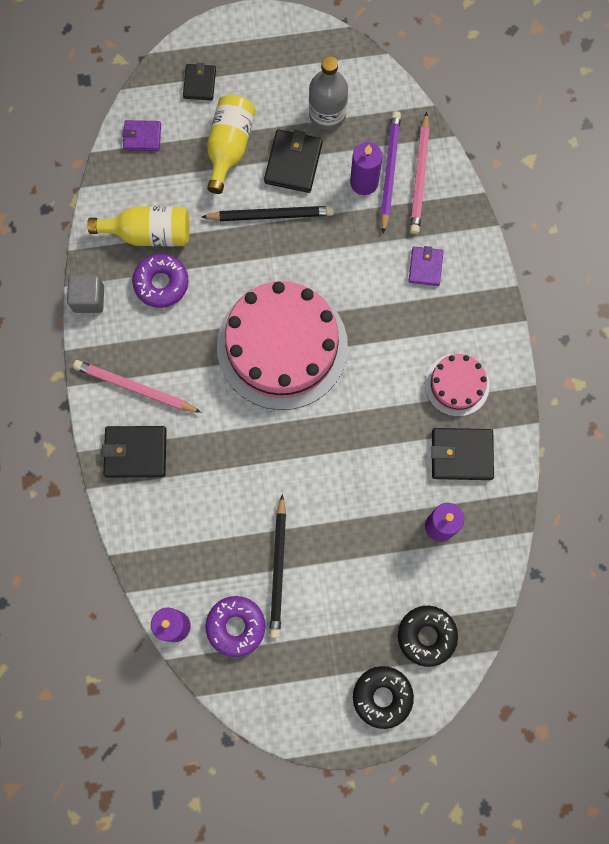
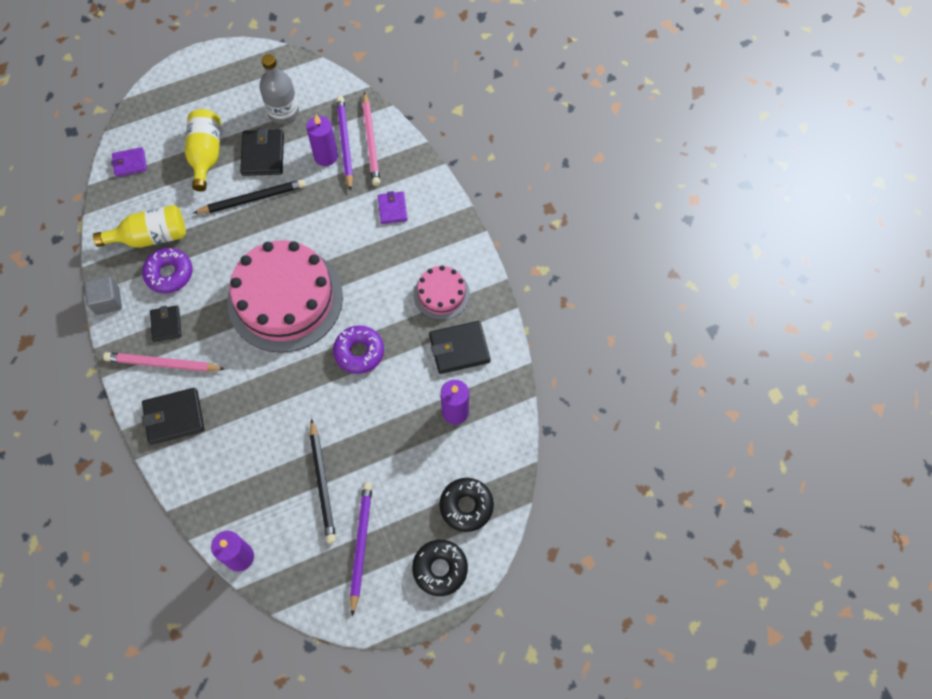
camera: 15 degrees left, 10 degrees down
(199, 83) = (171, 112): black wallet -> black wallet (166, 324)
(236, 626) = (295, 542): purple donut -> purple donut (359, 352)
(304, 648) = (361, 545): none -> purple pencil

